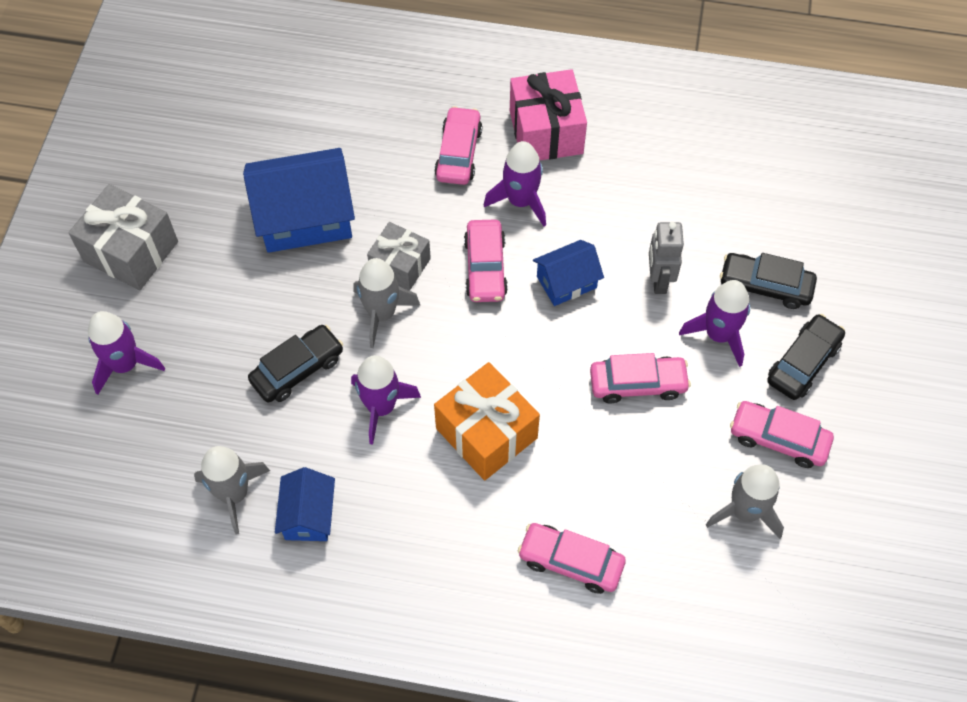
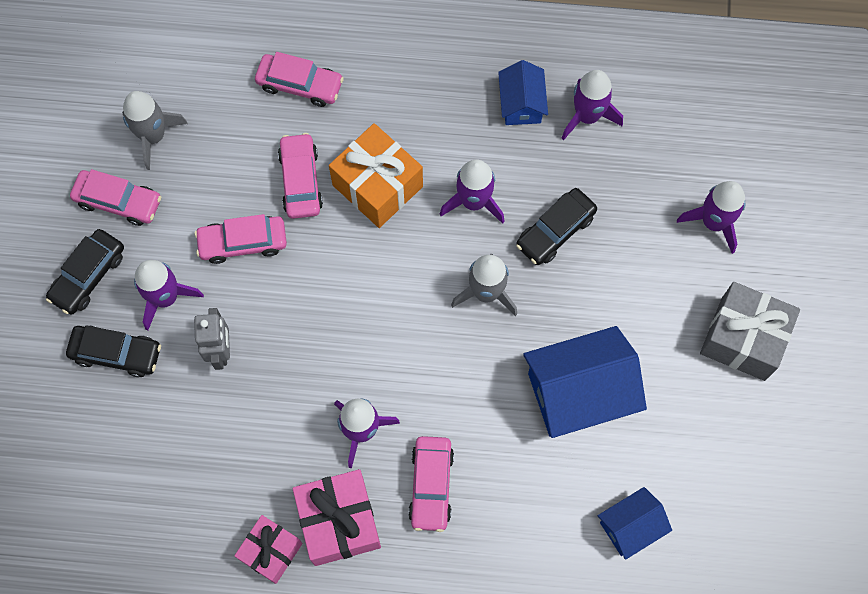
camera: 175 degrees right, 10 degrees up
(234, 494) = (587, 116): grey rocket -> purple rocket
(400, 265) = (475, 346): grey gift -> none
(485, 267) = (391, 350): pink car -> pink car (301, 181)
(566, 282) = (311, 341): blue house -> blue house (630, 526)
(608, 115) = (271, 551): none -> pink gift

